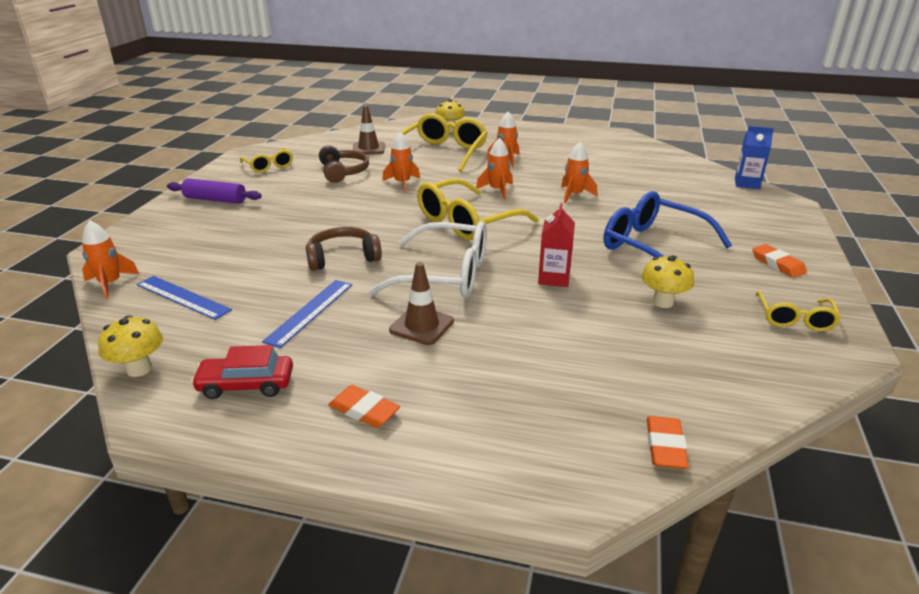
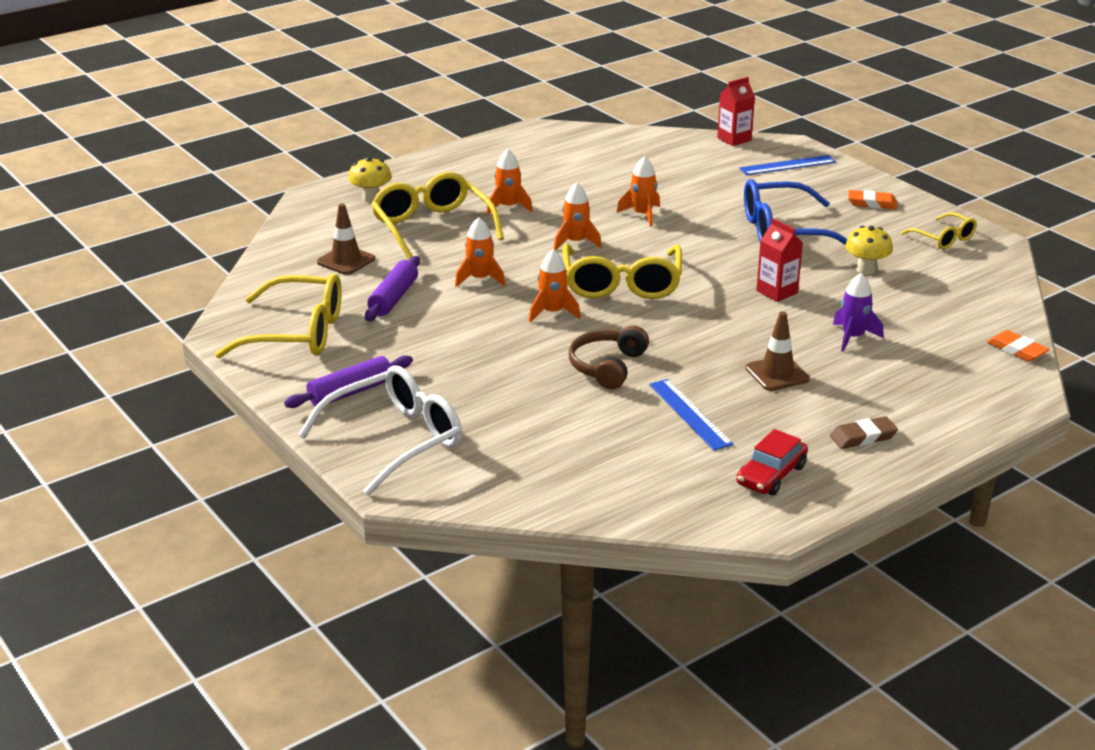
camera: 50 degrees left, 0 degrees up
(110, 284) = (490, 501): orange rocket -> orange rocket (552, 312)
(139, 369) = (686, 518): yellow mushroom -> none
(183, 297) = (576, 468): blue ruler -> blue ruler (787, 165)
(269, 166) = (298, 333): yellow glasses -> yellow glasses, size x1.85
(343, 172) = (393, 298): brown headphones -> purple rolling pin
(364, 410) = (863, 437): orange eraser -> brown eraser
(446, 275) = (709, 333): white glasses -> white glasses (396, 440)
(536, 339) = (853, 337): none -> purple rocket
(747, 183) = (734, 139): blue carton -> red carton

